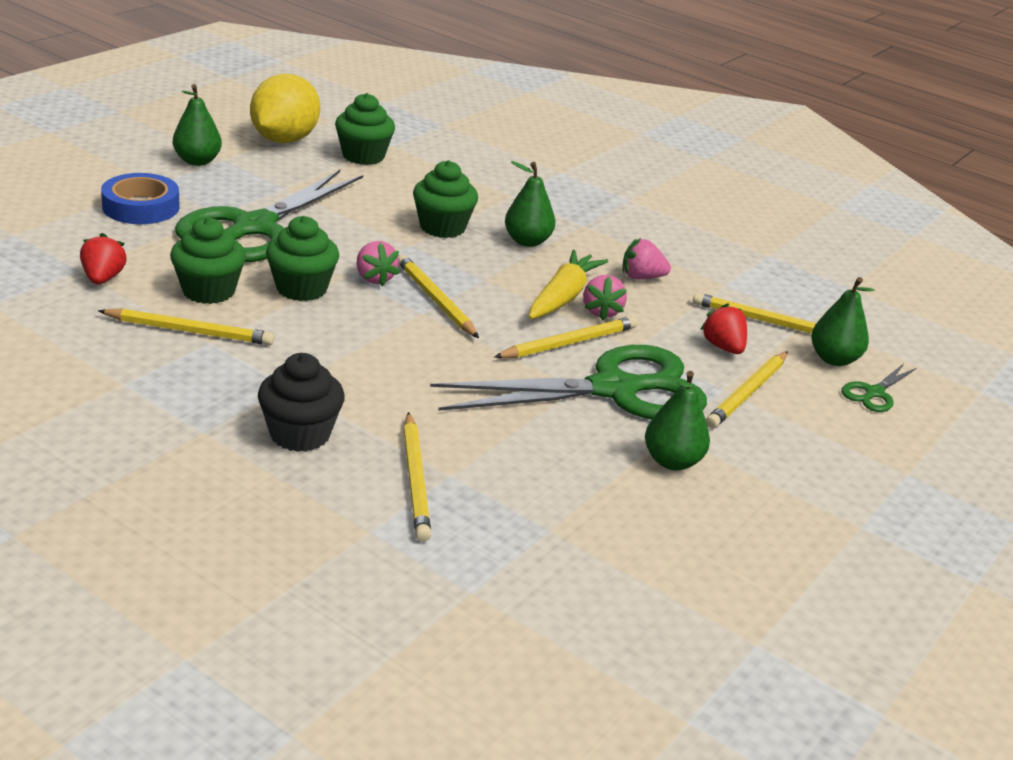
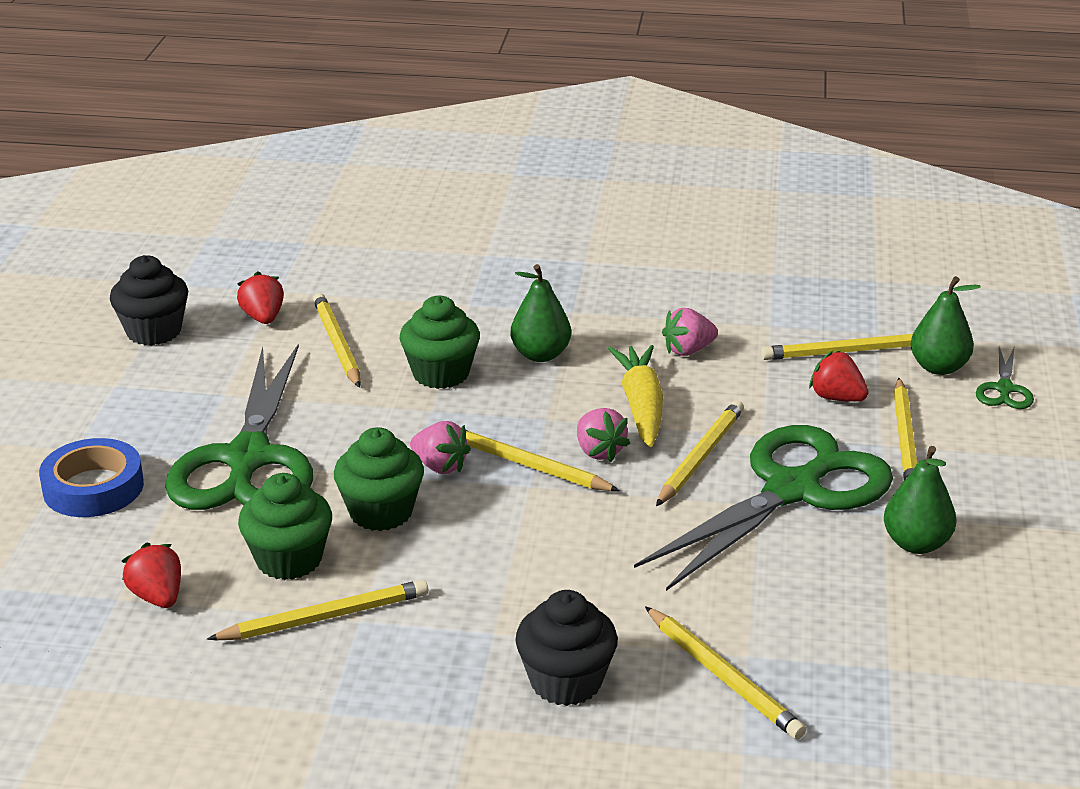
camera: 25 degrees left, 0 degrees up
(197, 161) = (88, 400): green pear -> none
(284, 140) = (154, 331): yellow lemon -> black cupcake
(363, 156) = (263, 318): green cupcake -> red strawberry
(393, 187) = (337, 344): none -> yellow pencil
(601, 312) = (693, 407): pink strawberry -> pink strawberry (599, 451)

